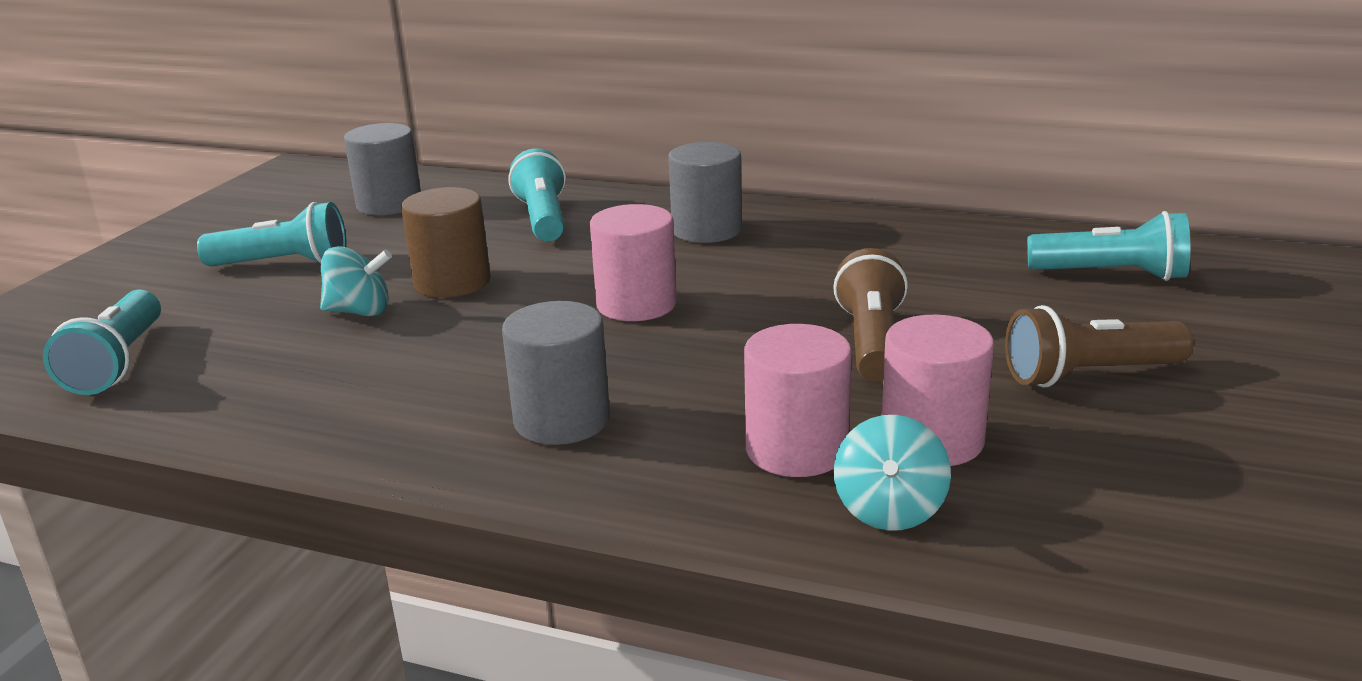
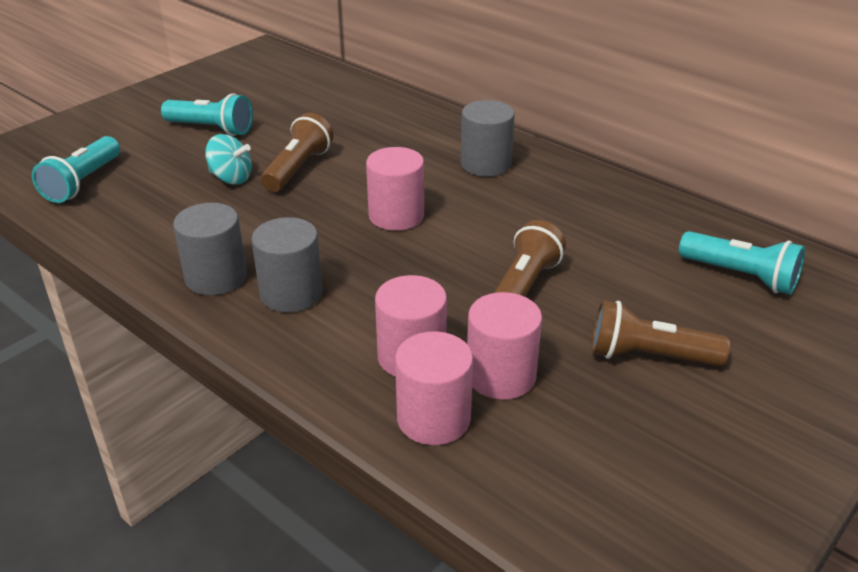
camera: 20 degrees right, 10 degrees up
(389, 204) = (301, 93): grey cylinder -> grey cylinder (216, 277)
(452, 282) = (298, 168): brown cylinder -> brown flashlight
(543, 219) = (387, 129): turquoise flashlight -> none
(889, 510) = (433, 418): turquoise spinning top -> pink cylinder

